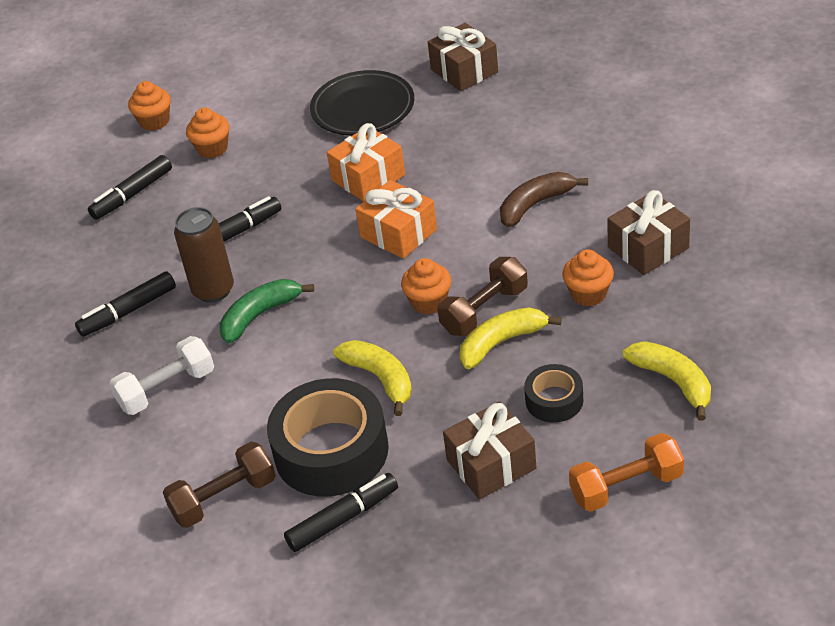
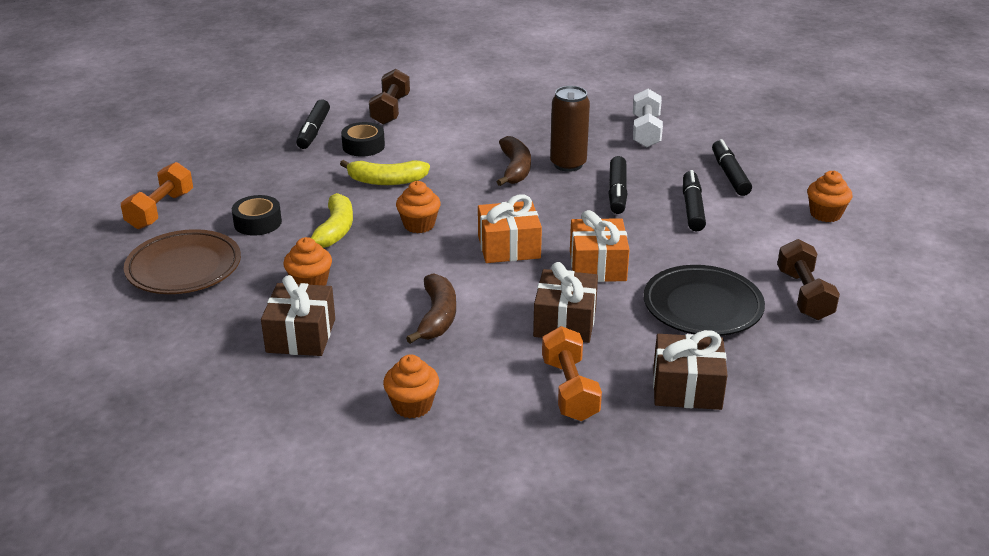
camera: 125 degrees right, 10 degrees down
(128, 311) = (595, 134): black marker -> black marker (692, 208)
(167, 389) = (502, 123): white dumbbell -> white dumbbell (646, 131)
(212, 149) = (745, 222): orange cupcake -> orange cupcake (412, 405)
(260, 315) = (515, 169): green banana -> brown banana
(331, 451) = (363, 146): black tape -> black tape, size x0.51
(484, 310) = (373, 239): brown dumbbell -> brown dumbbell (804, 295)
(491, 464) = (259, 182): brown gift -> brown gift (565, 322)
(529, 107) = (569, 389): none -> orange dumbbell
(673, 381) = (184, 268): yellow banana -> brown plate

